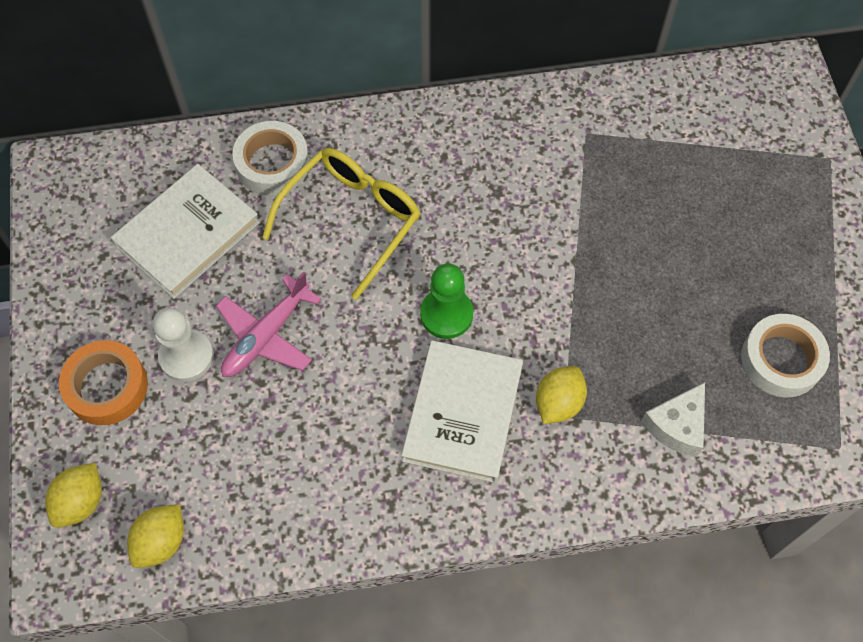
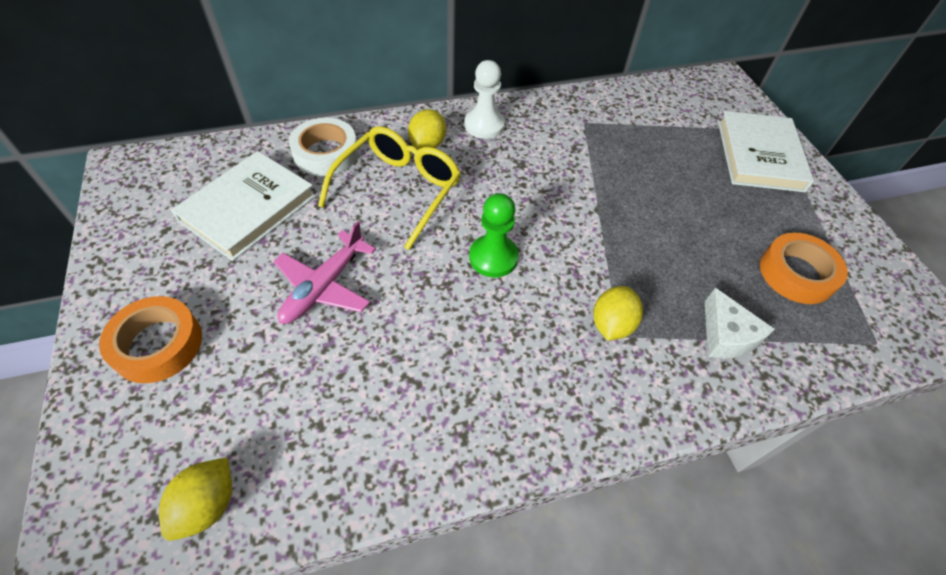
camera: 10 degrees left, 10 degrees down
(81, 502) = (115, 468): yellow lemon -> yellow lemon (427, 144)
(186, 356) = (243, 310): white pawn -> white pawn (484, 125)
(463, 413) = (523, 341): white book -> white book (759, 155)
(677, 425) = (726, 335): white cheese -> white cheese turned 45 degrees counterclockwise
(781, 360) = (796, 274): white tape -> orange tape

